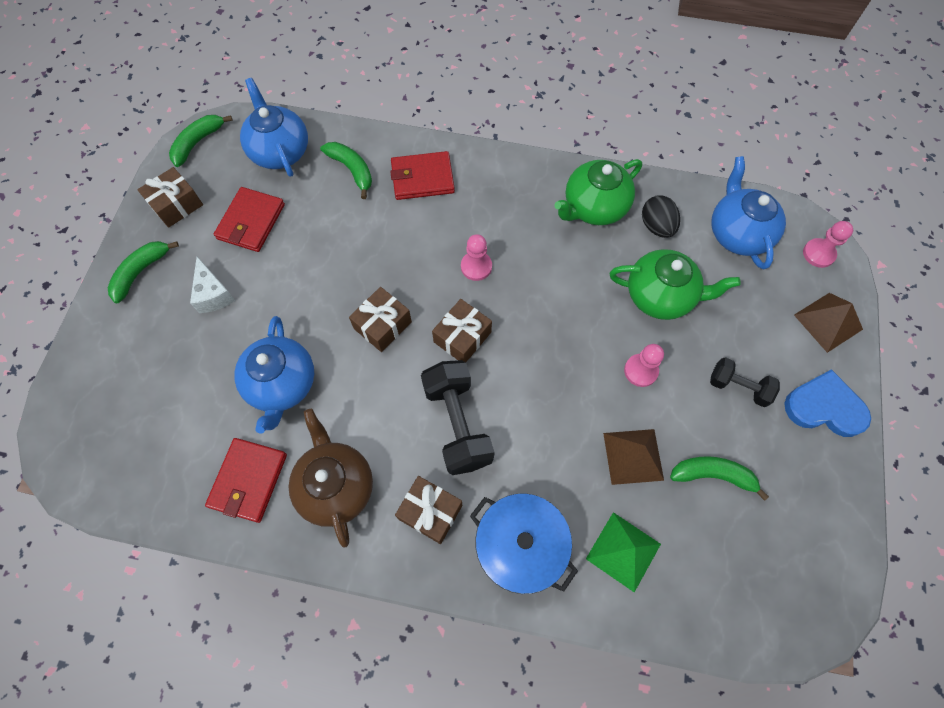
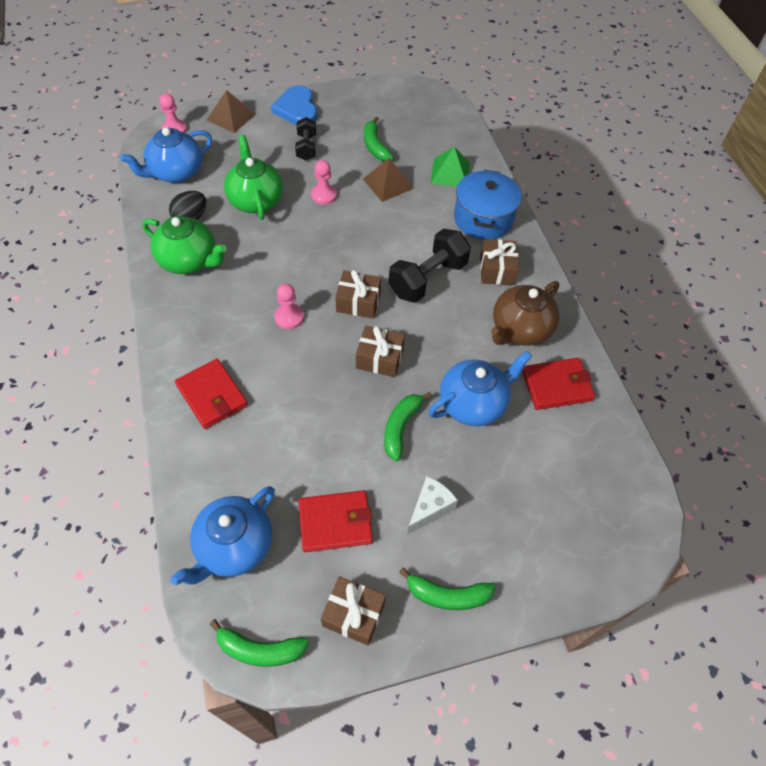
camera: 120 degrees left, 10 degrees down
(352, 170) = (228, 461): green banana -> green banana (401, 427)

